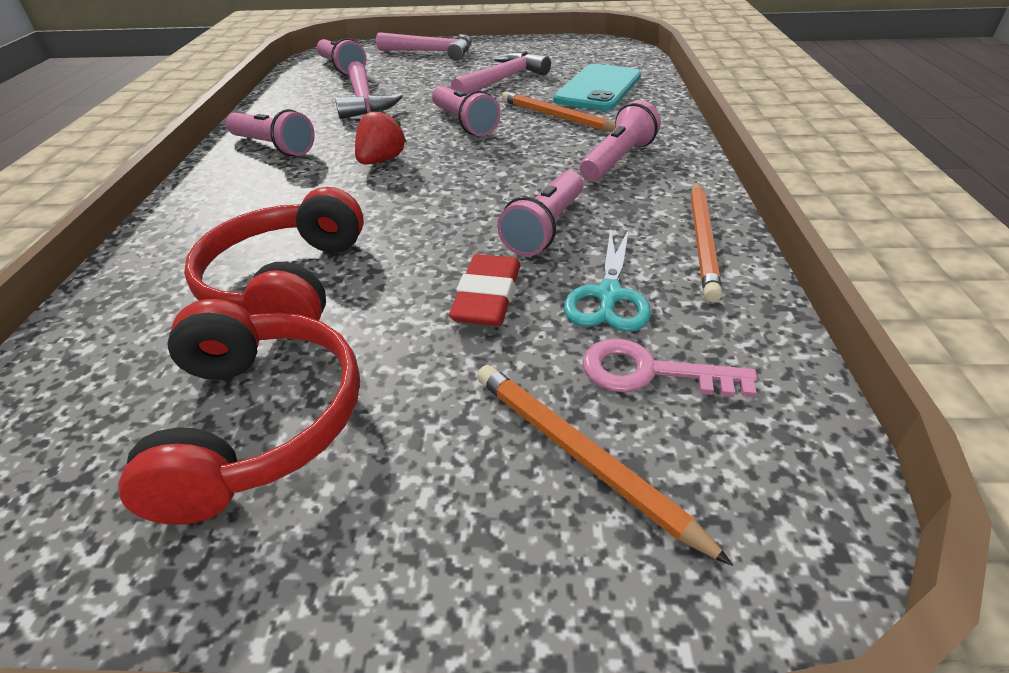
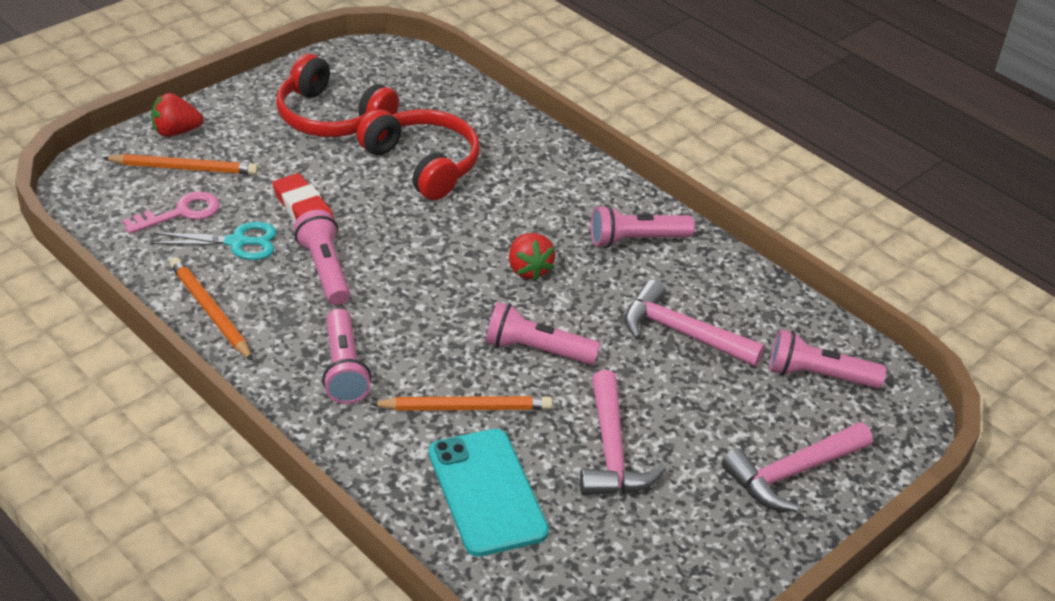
camera: 130 degrees right, 0 degrees up
(524, 567) = (176, 132): none -> red strawberry
(608, 295) = (237, 242): turquoise scissors -> turquoise scissors turned 120 degrees clockwise

